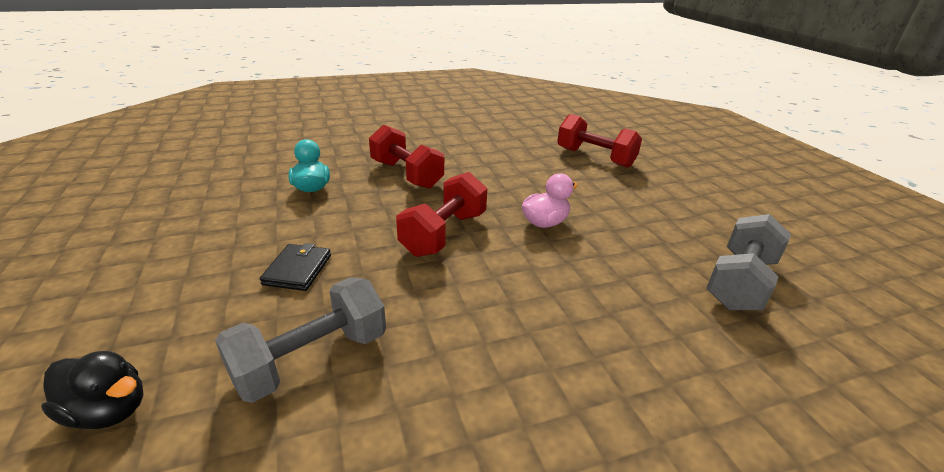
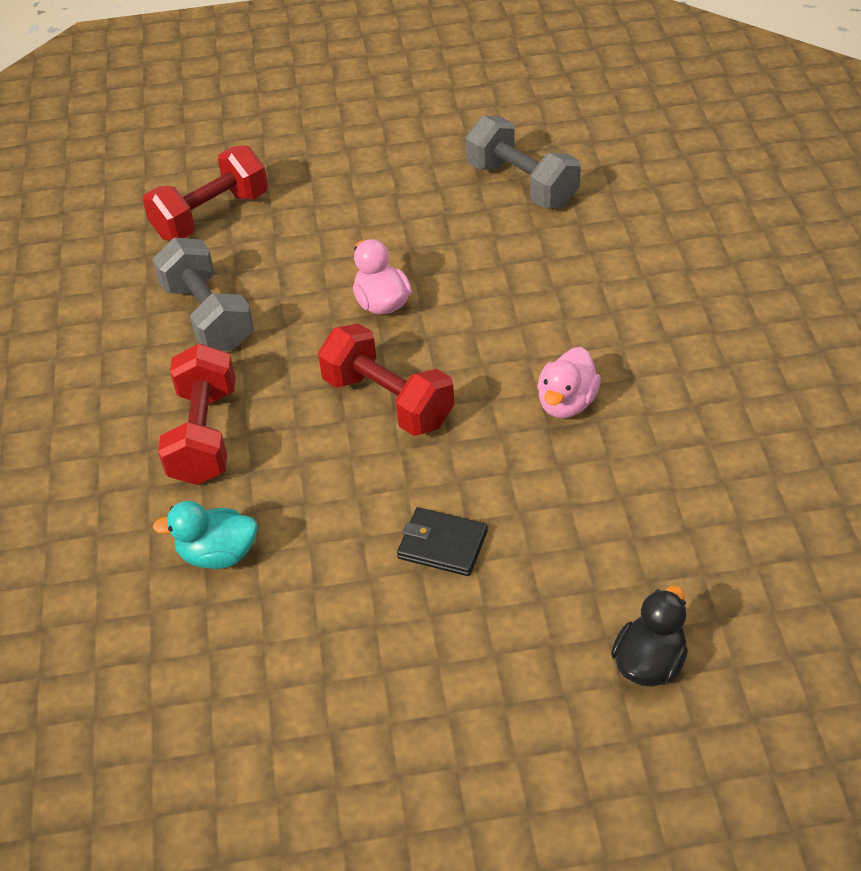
camera: 75 degrees left, 15 degrees up
(312, 359) = (595, 514): grey dumbbell -> grey dumbbell (208, 316)
(406, 174) = (204, 435): red dumbbell -> red dumbbell turned 60 degrees counterclockwise
(456, 330) = (566, 403): none -> pink duck

